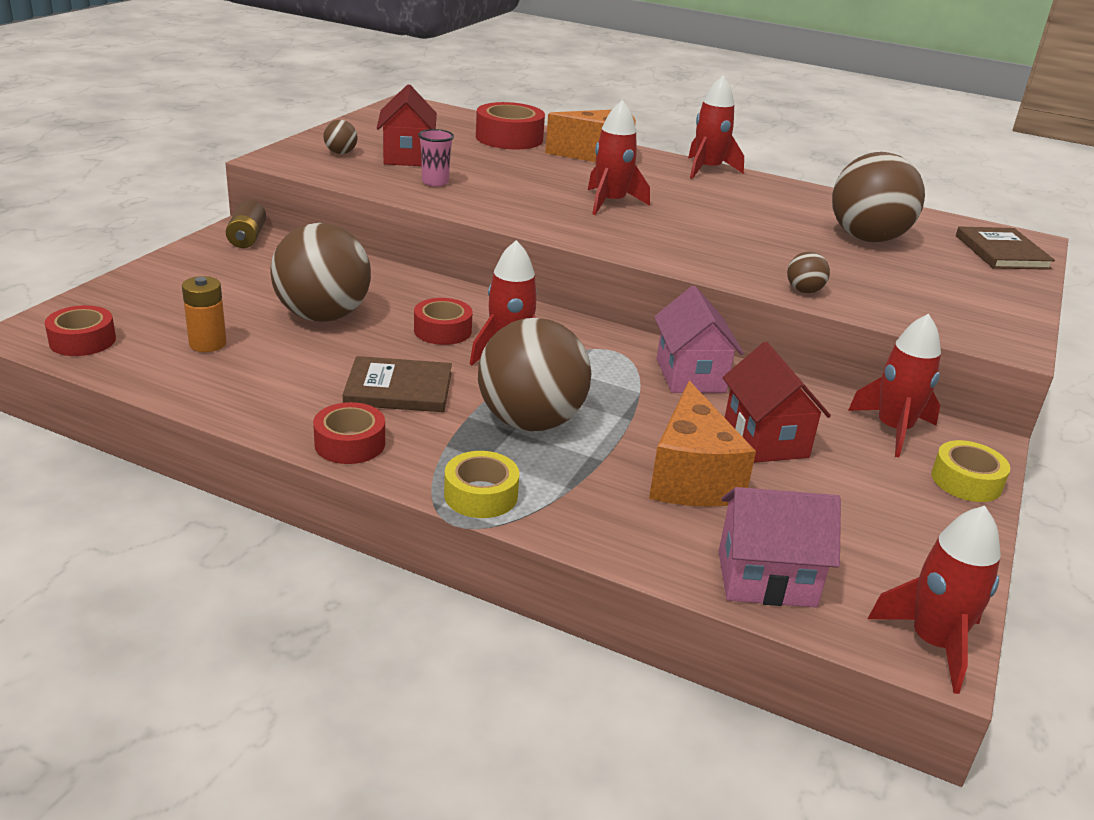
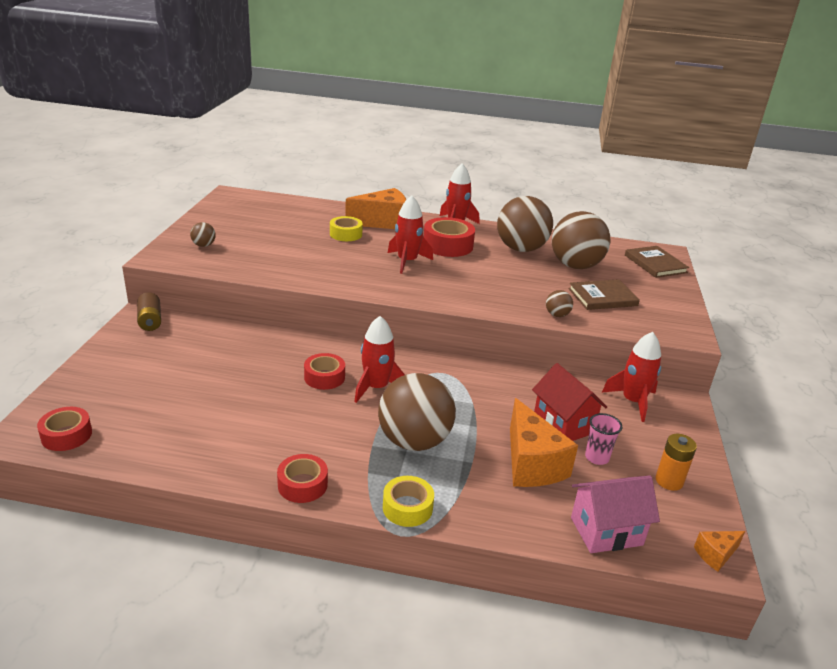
camera: 15 degrees left, 0 degrees up
(207, 344) = (163, 420): orange battery -> orange battery (669, 481)
(323, 316) = (236, 380): brown ball -> brown ball (521, 249)
(398, 389) = (316, 432): brown book -> brown book (602, 297)
(407, 156) = (252, 242): red house -> none
(435, 182) = (282, 262): pink cup -> pink cup (597, 457)
(509, 138) = (315, 215): red tape -> red tape (448, 245)
(690, 375) = (498, 383): pink house -> none
(933, 643) = (715, 555): red rocket -> orange cheese
(966, 481) = (687, 431): yellow tape -> yellow tape (346, 234)

